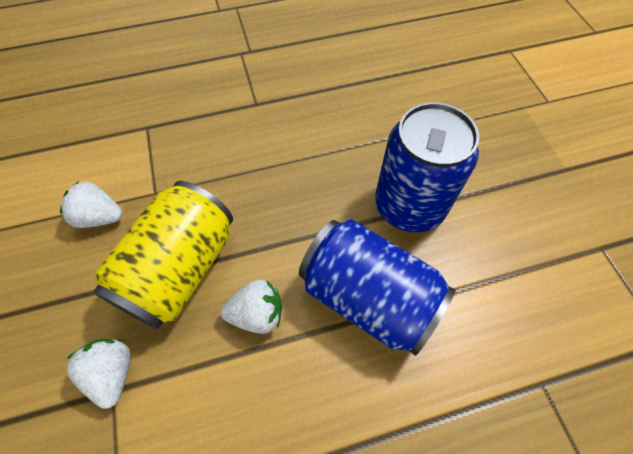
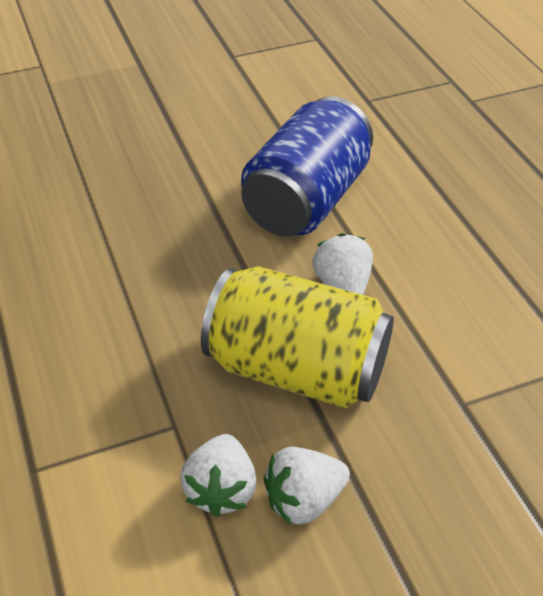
camera: 95 degrees left, 15 degrees down
(113, 373) = (443, 408): white strawberry -> white strawberry (304, 500)
(409, 206) = (189, 171): blue can -> none

